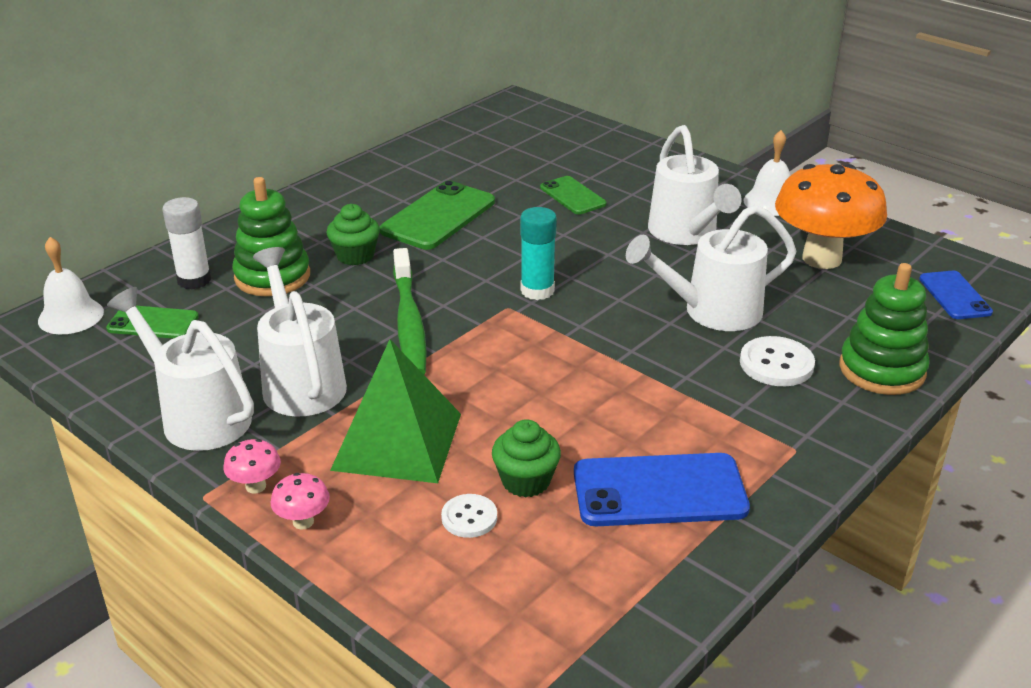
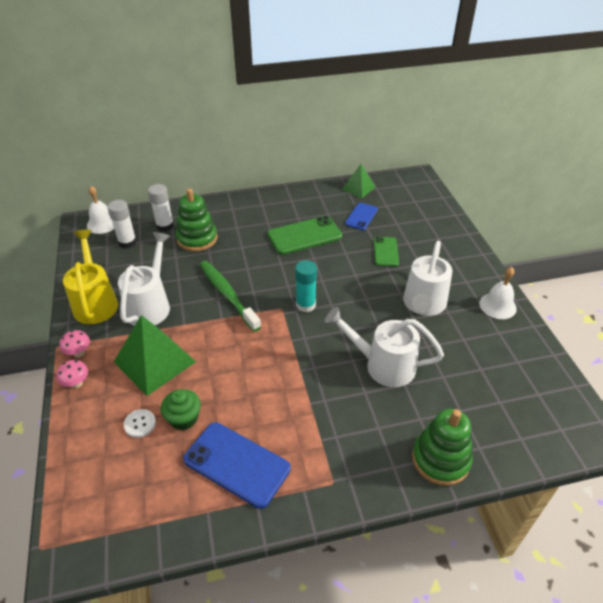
camera: 35 degrees right, 10 degrees up
(153, 323) = (127, 242): green phone -> white glue stick
(198, 415) = (95, 302): white watering can -> yellow watering can
(355, 256) = (243, 243): green cupcake -> none
(409, 322) = (227, 294): green toothbrush -> green toothbrush turned 120 degrees clockwise
(449, 139) = (358, 188): none -> green pyramid
(776, 364) = (382, 420): white button -> none
(821, 258) = (487, 361): orange mushroom -> none
(954, 295) = (548, 432): blue phone -> blue phone (361, 216)

